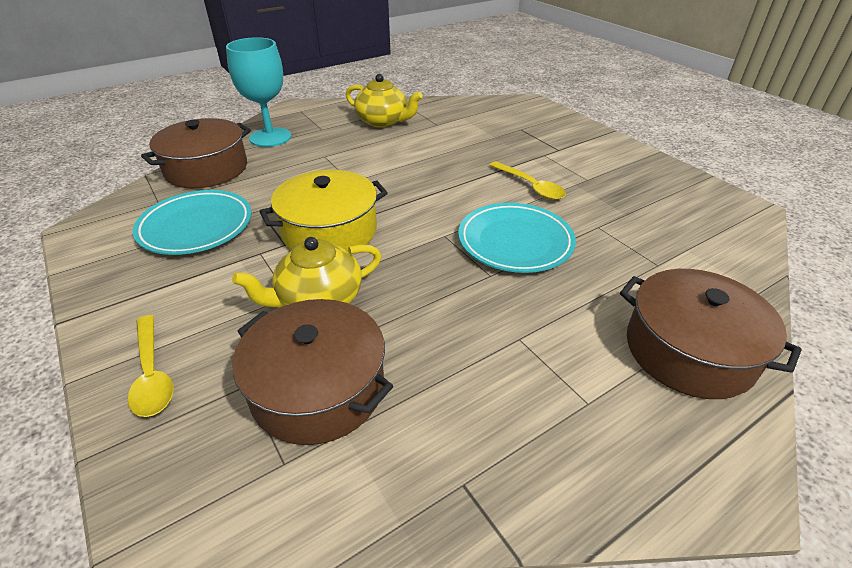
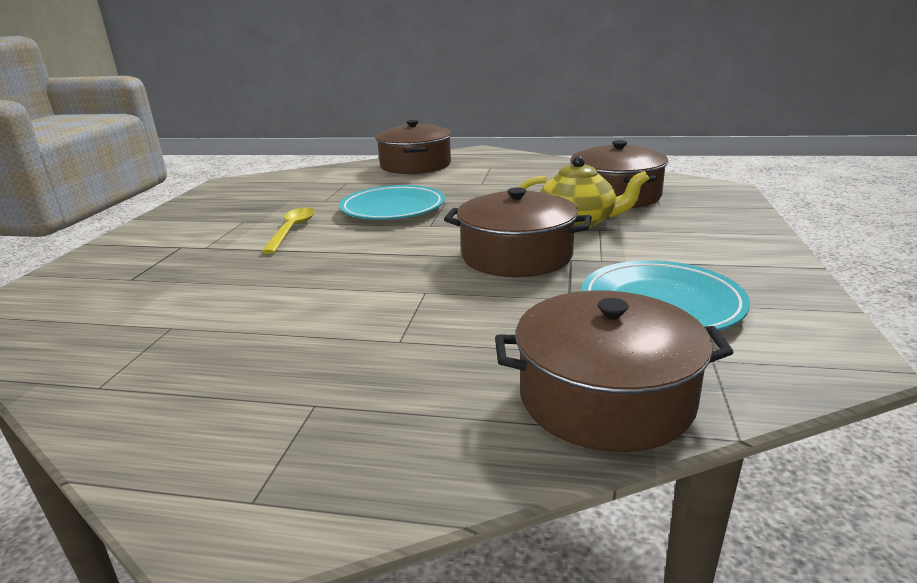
camera: 135 degrees left, 15 degrees down
(152, 375) = (726, 222): yellow spoon -> none
(270, 137) = (424, 429): turquoise goblet -> none
(329, 231) = (516, 255): yellow pot -> brown pot
(383, 121) = (206, 371): yellow teapot -> none

